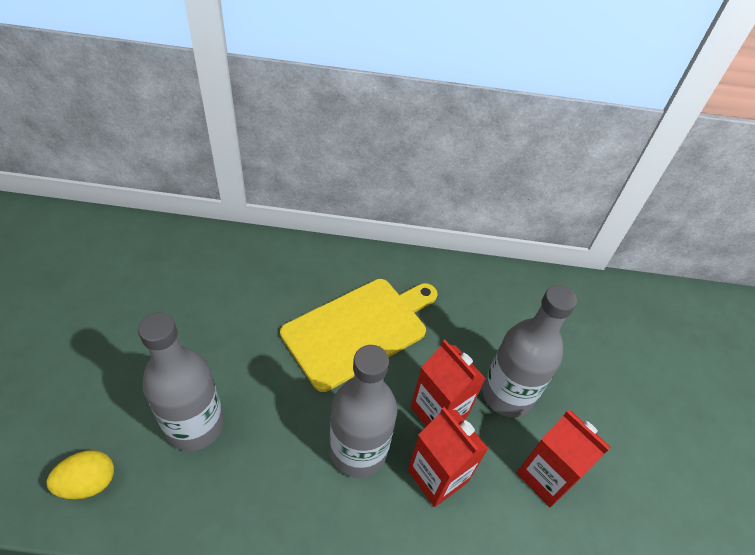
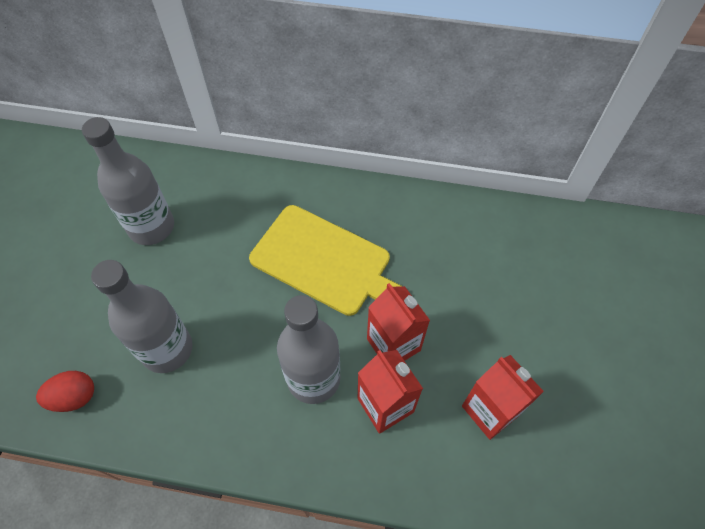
camera: 10 degrees right, 10 degrees up
(89, 483) = (74, 397): yellow egg -> red egg
(359, 330) = (325, 262): yellow cutting board -> yellow cutting board turned 60 degrees clockwise
(507, 394) = (463, 330): grey bottle -> grey bottle (151, 227)

